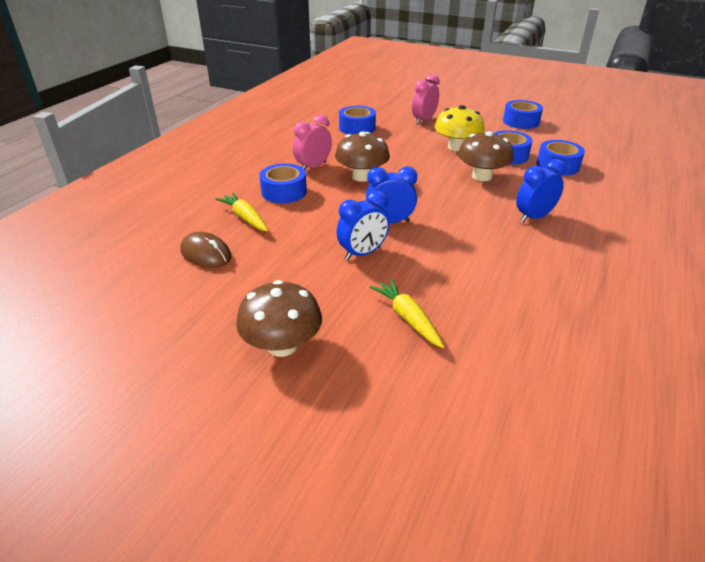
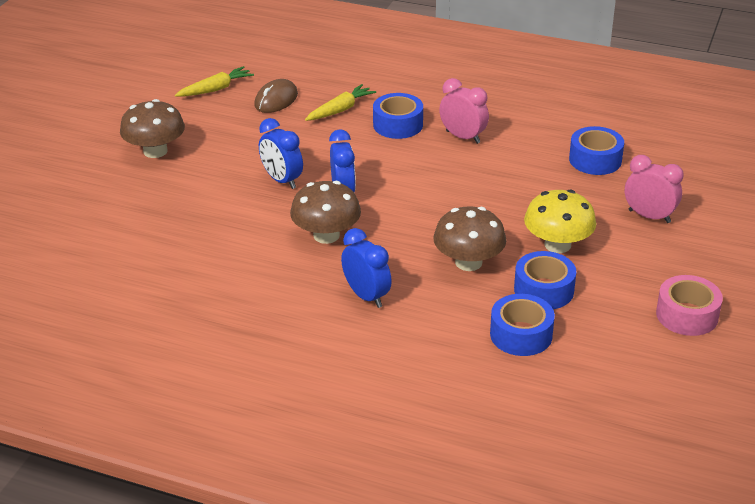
camera: 85 degrees right, 0 degrees up
(362, 176) = (446, 171): brown mushroom -> brown mushroom (326, 235)
(407, 318) = (184, 207): yellow carrot -> yellow carrot (215, 89)
(521, 122) = (687, 315): blue tape -> pink tape

